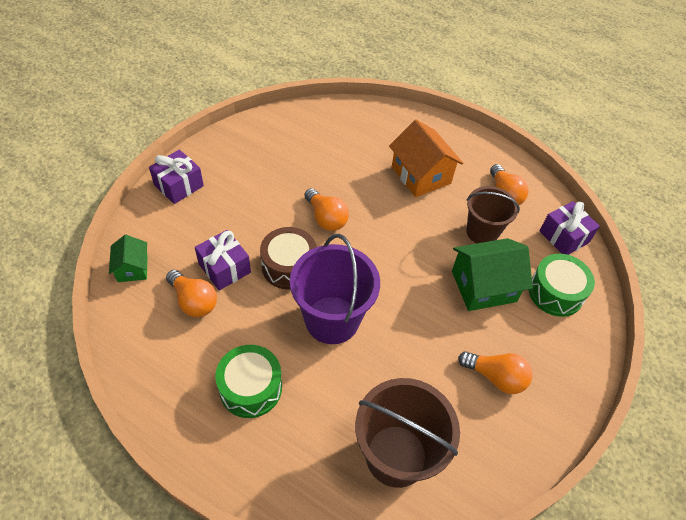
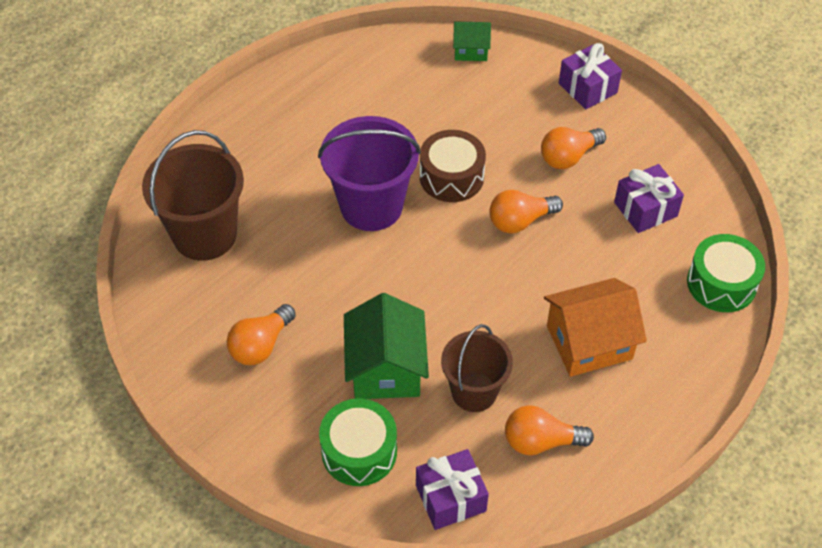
camera: 105 degrees right, 0 degrees up
(193, 301) = (419, 95): orange light bulb -> orange light bulb (568, 157)
(224, 268) = (458, 121): purple gift -> purple gift (645, 209)
(250, 388) = (309, 132): green drum -> green drum (721, 283)

